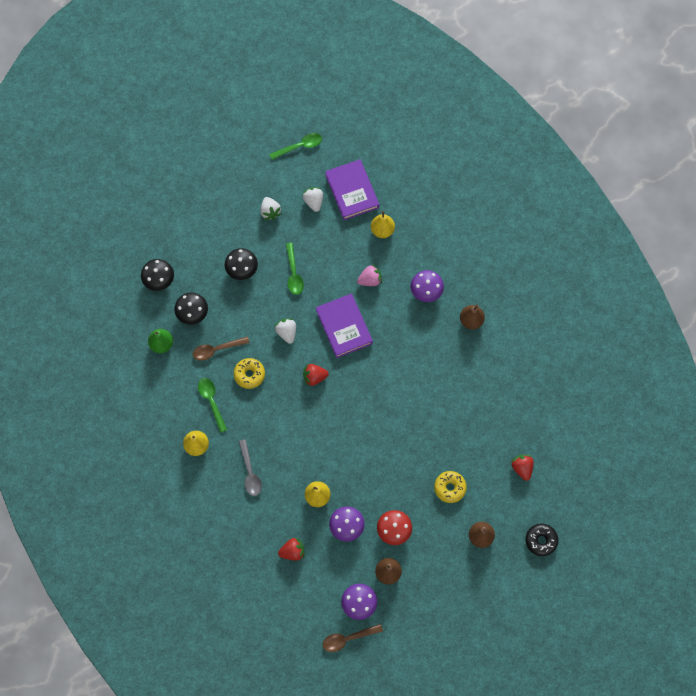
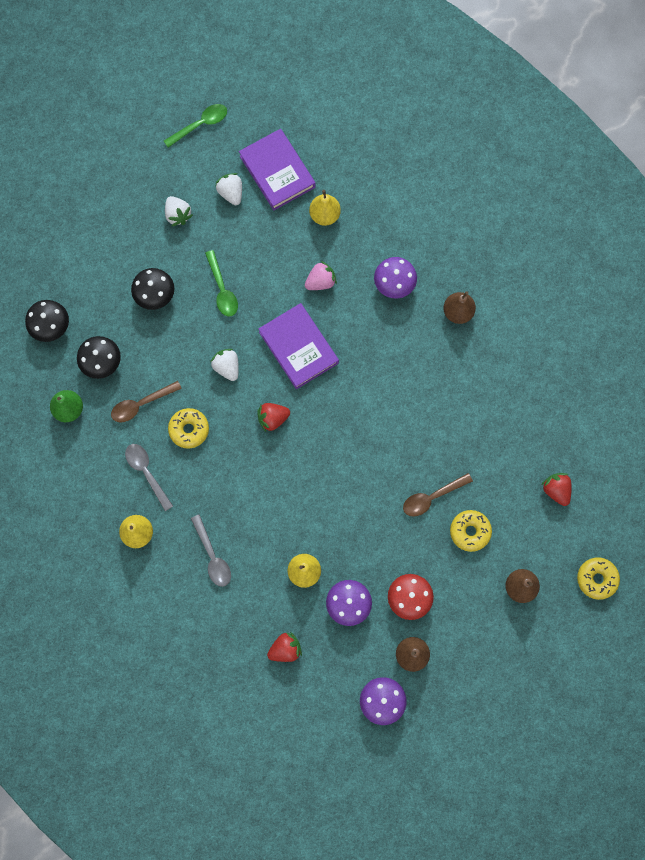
camera: 10 degrees left, 5 degrees up
(211, 401) = (147, 473): green spoon -> grey spoon
(348, 638) = (376, 749): brown spoon -> brown spoon (432, 497)
(541, 540) = (596, 579): black donut -> yellow donut

